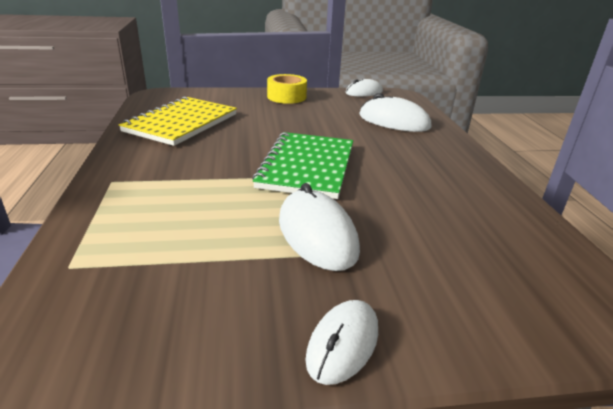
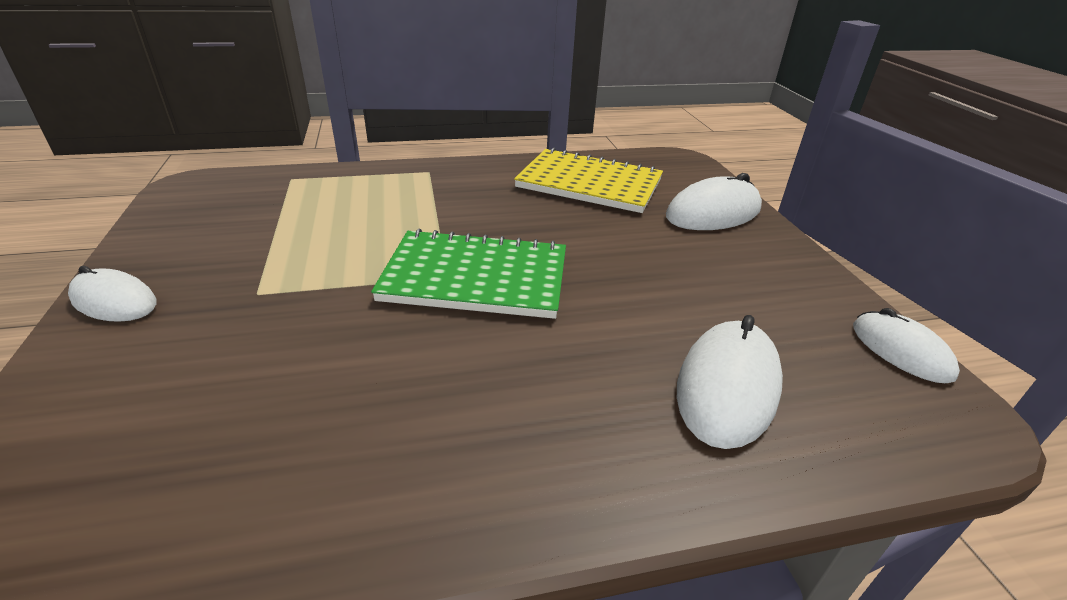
camera: 85 degrees right, 5 degrees up
(286, 97) = (764, 252): yellow tape -> none
(317, 234) = (297, 286): white mouse -> white mouse (713, 213)

